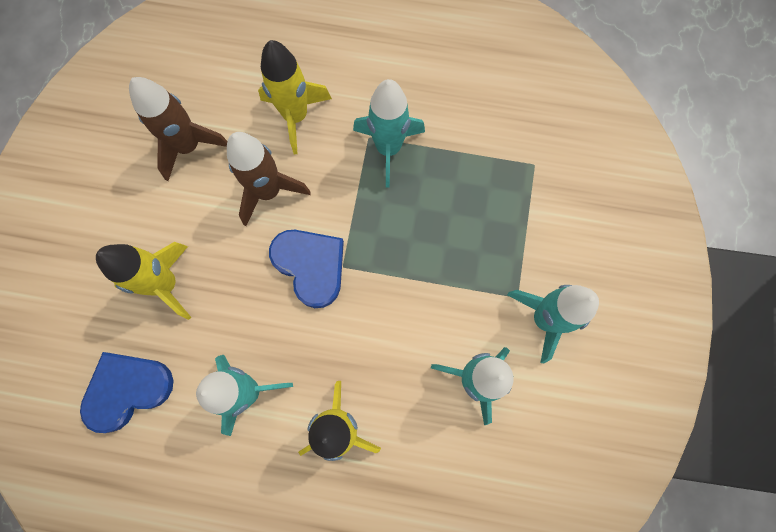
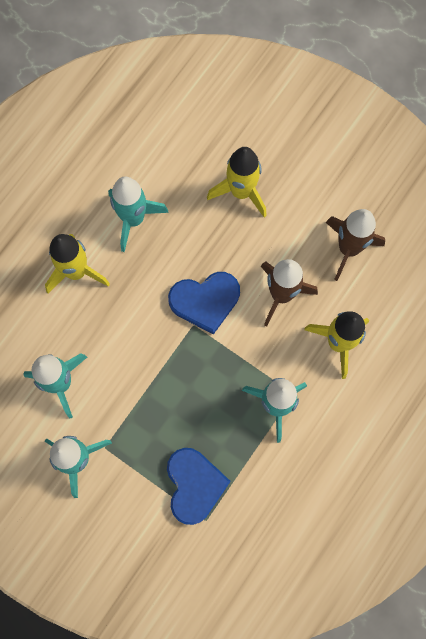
camera: 115 degrees right, 0 degrees up
(127, 390) = (175, 139): blue heart -> blue heart (194, 485)

